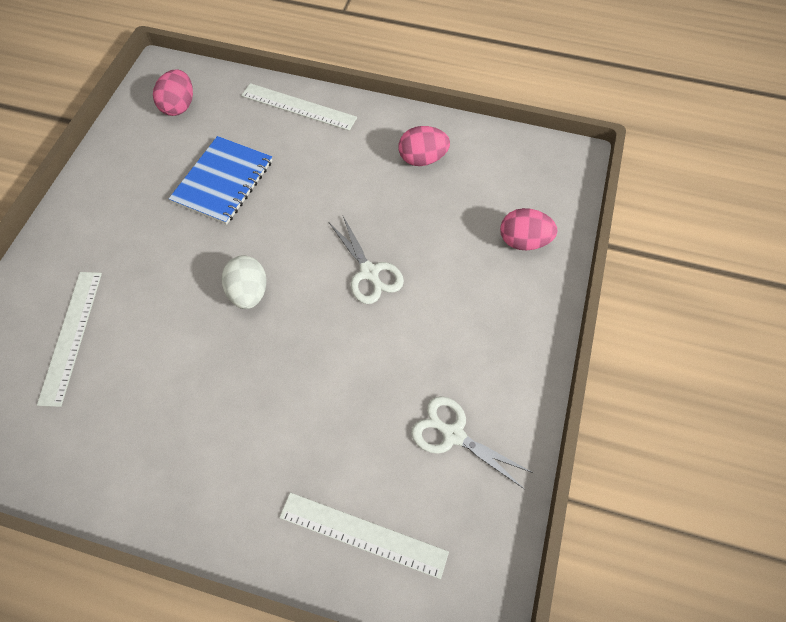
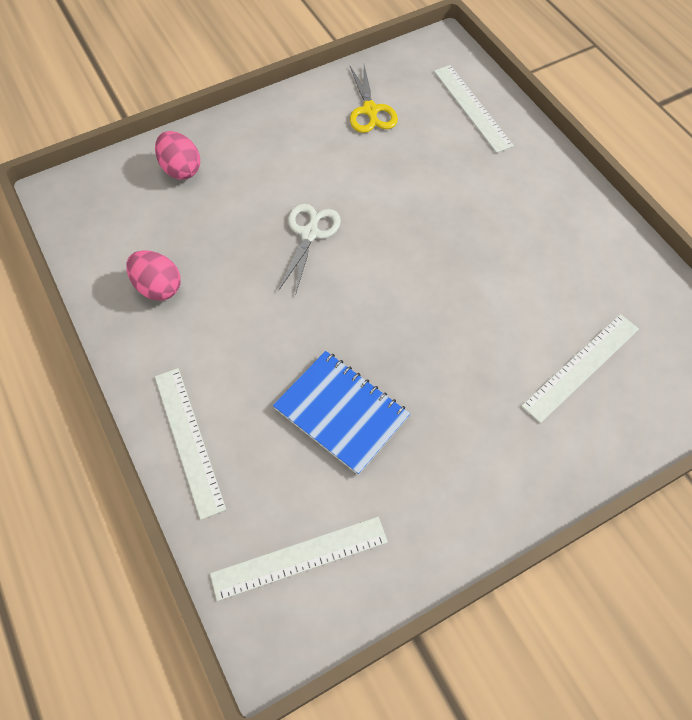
camera: 135 degrees left, 0 degrees up
(179, 106) = (299, 558): pink egg -> white ruler
(223, 182) = (341, 412): blue notebook -> blue notebook turned 60 degrees clockwise
(248, 293) = (412, 290): white egg -> none
(453, 434) = (370, 110): white scissors -> yellow scissors

